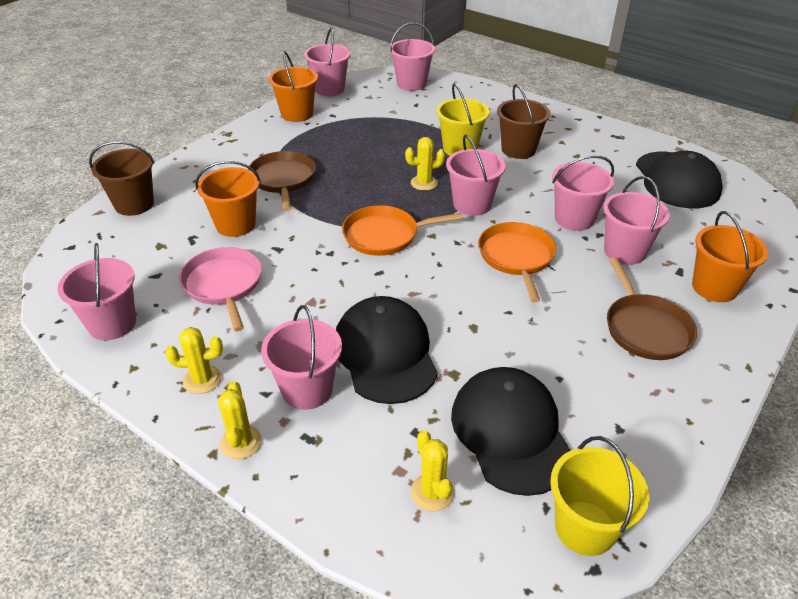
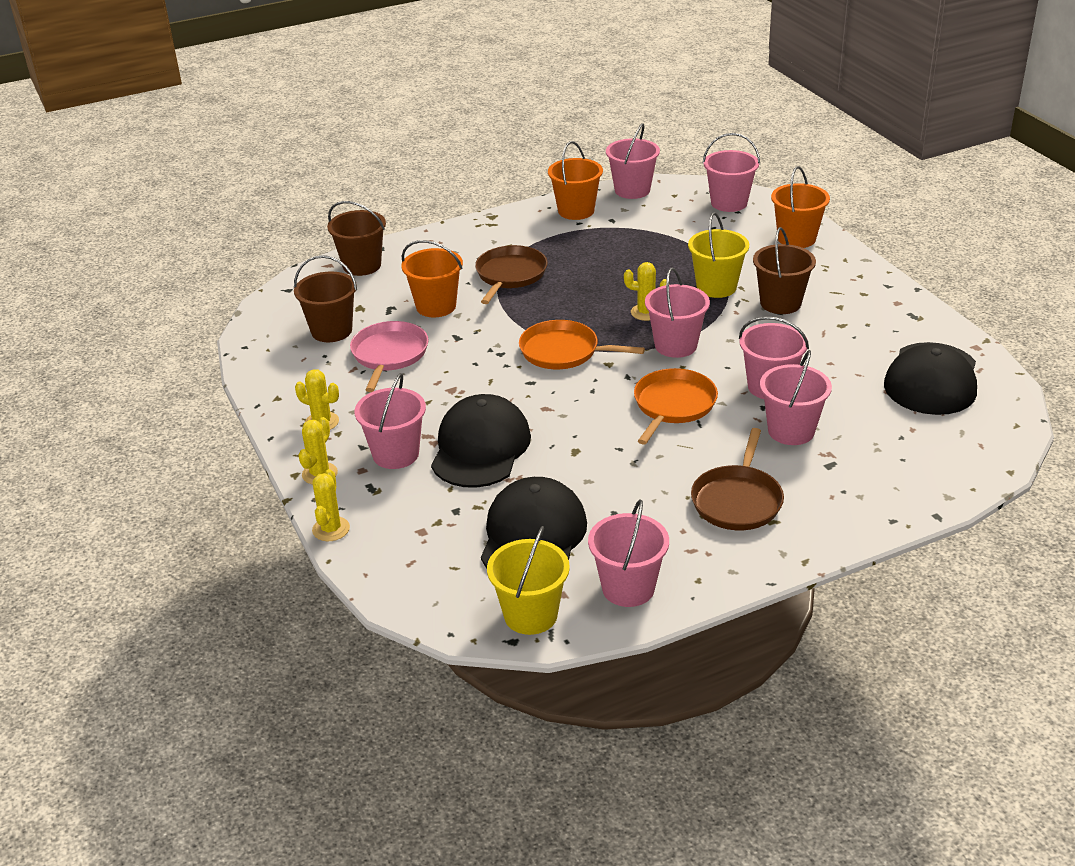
camera: 30 degrees right, 5 degrees down
(112, 324) = (282, 361): pink bucket -> pink bucket (628, 588)
(146, 276) = (331, 331): none -> brown bucket
(432, 492) = (434, 553): yellow cactus -> yellow cactus (331, 529)
(714, 287) = (850, 489): orange bucket -> orange bucket (796, 238)

